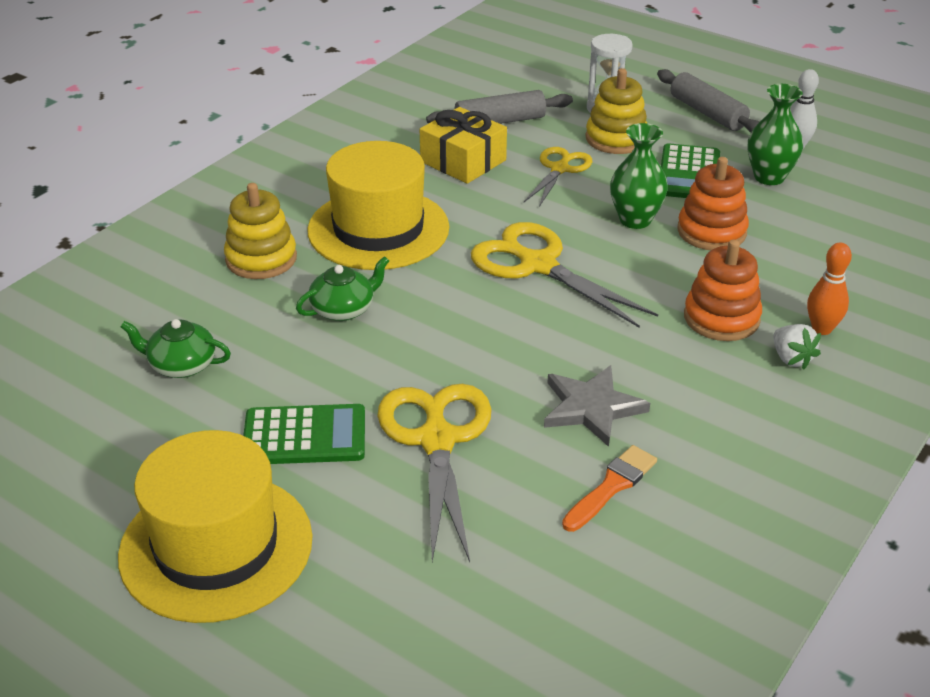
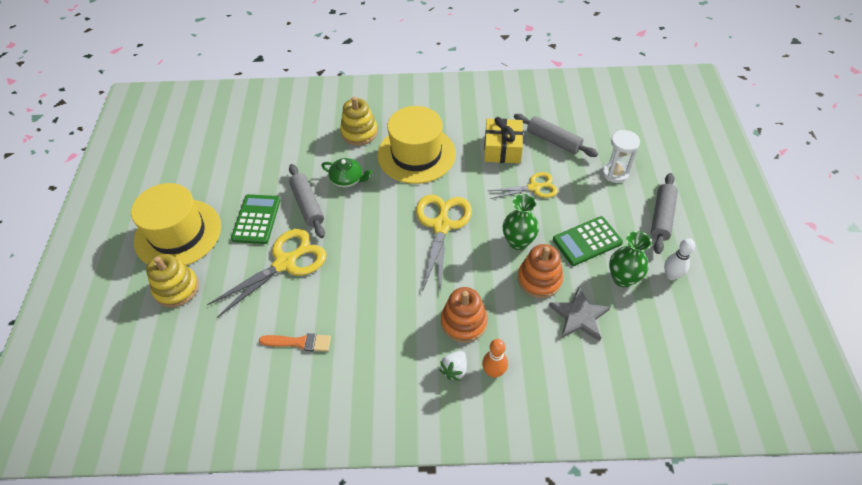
camera: 55 degrees right, 15 degrees up
(181, 365) = (271, 155): green teapot -> none
(304, 436) = (256, 219): green calculator -> green calculator turned 135 degrees counterclockwise
(344, 369) = (308, 205): none -> grey rolling pin
(591, 408) = (349, 306): grey star -> grey star (579, 316)
(616, 139) = (588, 193): yellow stacking toy -> yellow stacking toy (176, 288)

